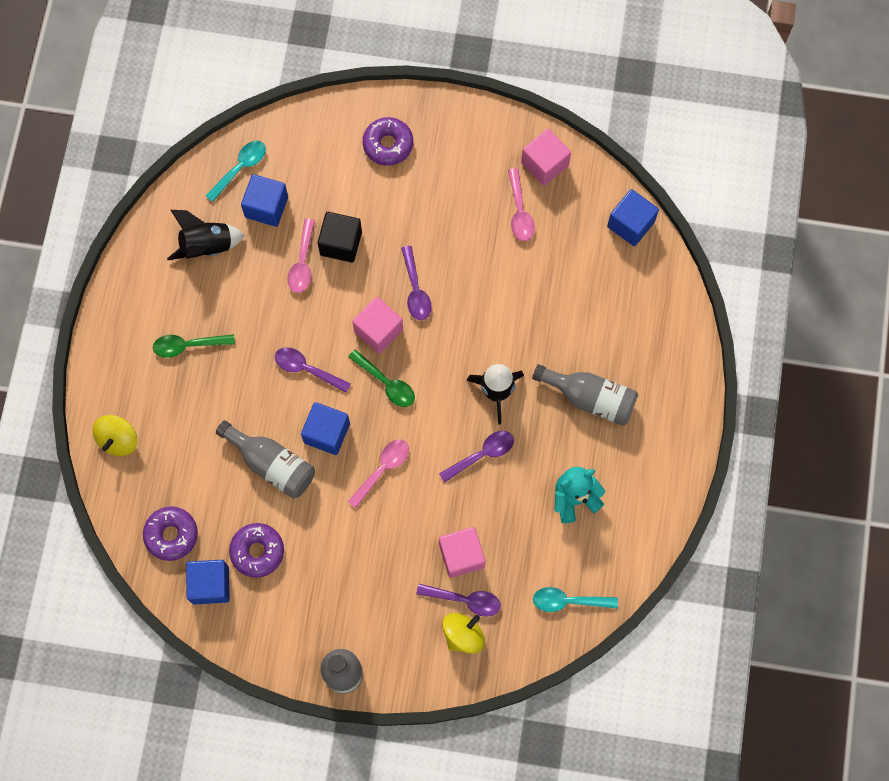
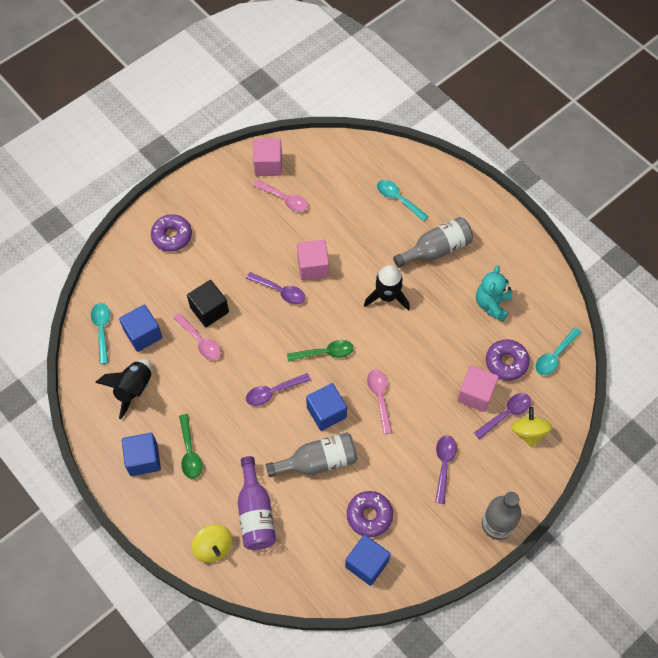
camera: 50 degrees left, 10 degrees down
(171, 535) = (310, 563): purple donut -> purple donut (506, 362)
(178, 450) = (255, 513): none -> purple bottle
(188, 345) = (190, 452): green spoon -> green spoon turned 45 degrees counterclockwise
(378, 330) = (287, 331): pink cube -> pink cube (313, 267)
(482, 454) = (420, 333): purple spoon -> purple spoon (444, 465)
(616, 317) = (398, 199): none -> turquoise spoon
(630, 224) = (348, 150): blue cube -> blue cube (143, 459)

